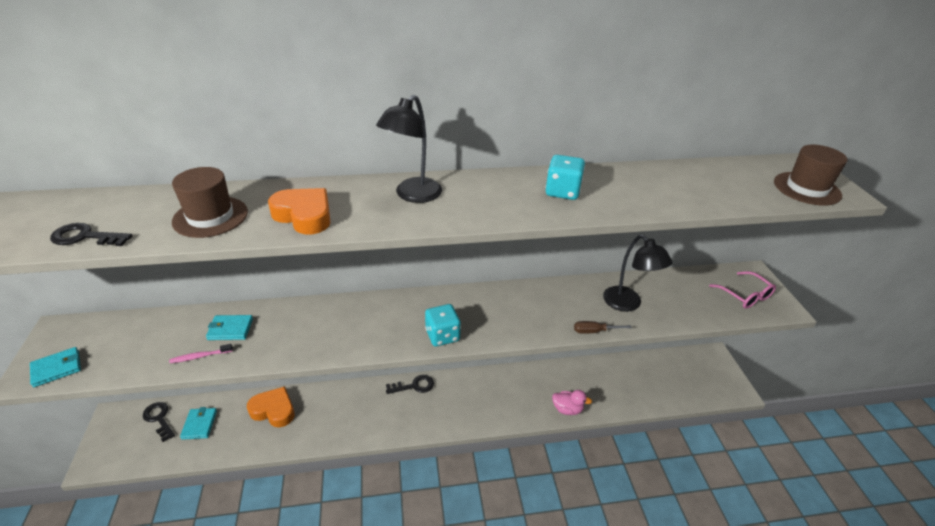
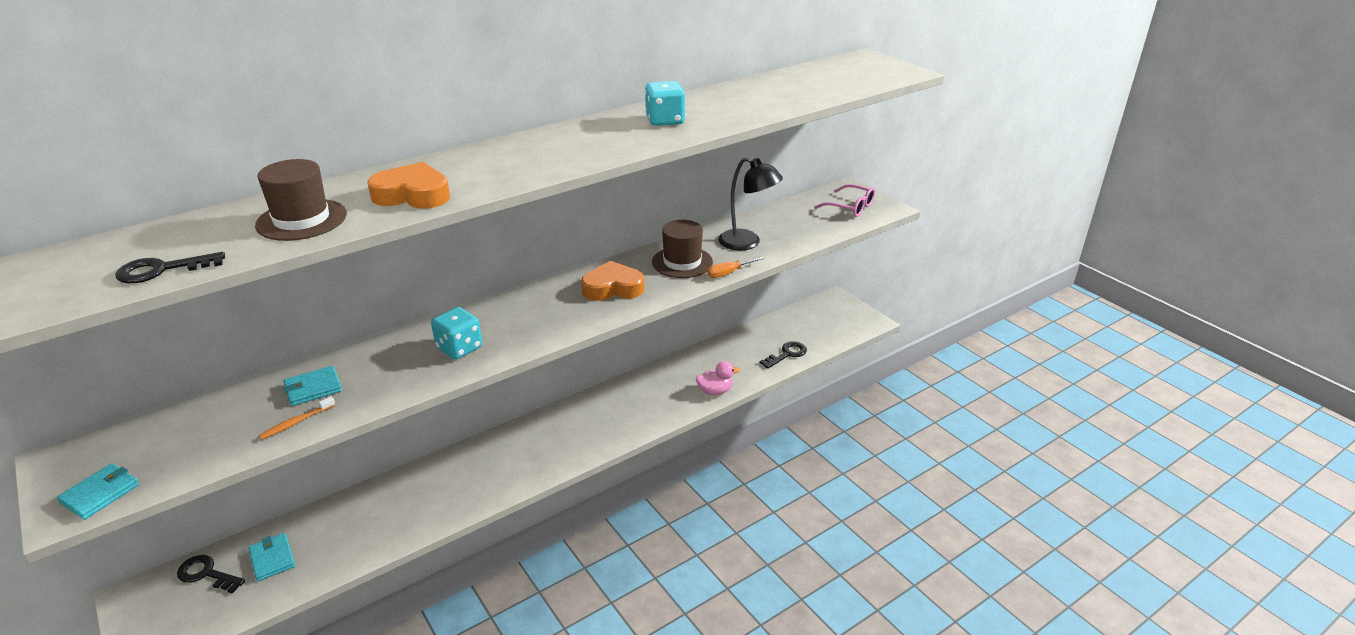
camera: 25 degrees left, 5 degrees down
(200, 356) = (296, 422): pink toothbrush -> orange toothbrush
(274, 410) = (367, 509): orange heart -> orange heart (613, 288)
(412, 195) = (516, 154): black lamp -> none
(414, 386) = (531, 427): black key -> black key (787, 354)
(442, 335) = (575, 320): turquoise dice -> turquoise dice (459, 348)
(594, 331) = (729, 273): brown screwdriver -> orange screwdriver
(807, 188) = (876, 74): brown hat -> brown hat (682, 262)

